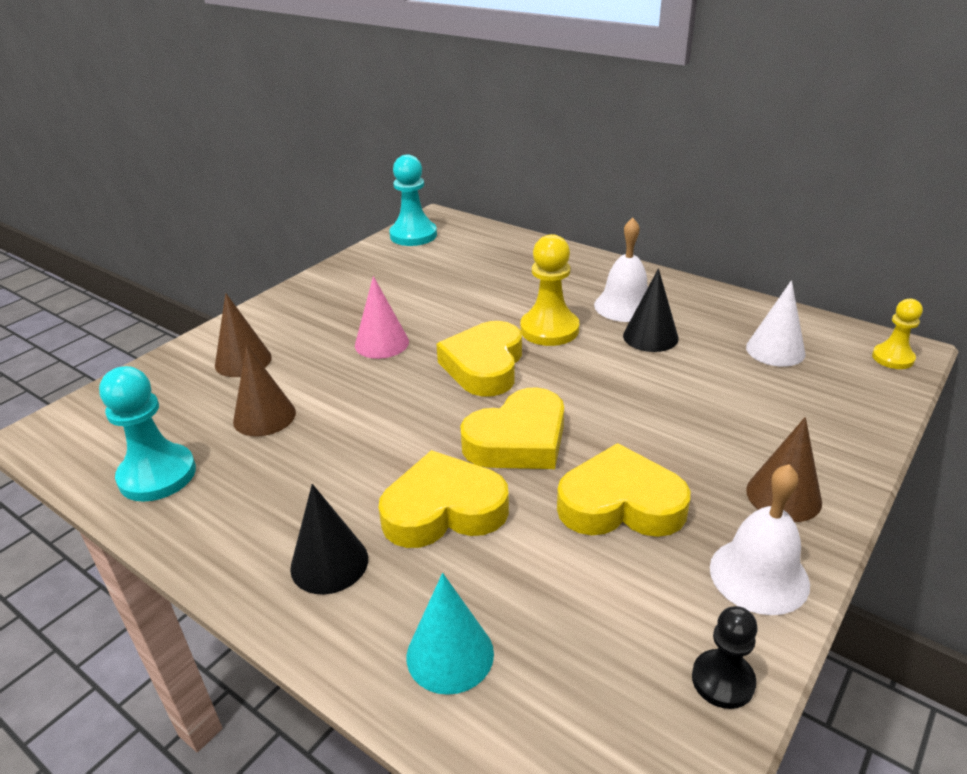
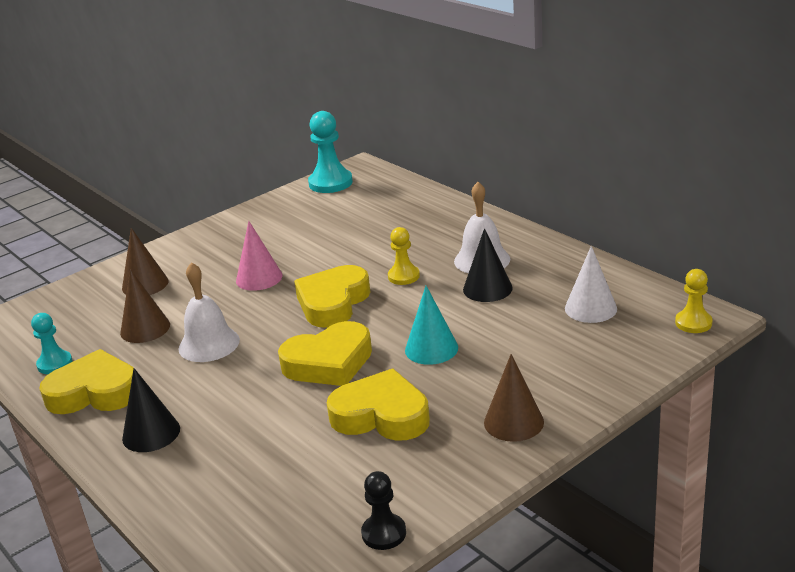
camera: 15 degrees right, 5 degrees down
(157, 475) = (55, 364): turquoise pawn -> turquoise pawn, size x0.61
(444, 510) = (247, 407): yellow heart -> yellow heart (94, 392)
(450, 654) = (207, 497): turquoise cone -> turquoise cone (431, 349)
(549, 329) = (403, 276): yellow pawn -> yellow pawn, size x0.61
(759, 575) = (455, 473): white bell -> white bell (209, 344)

